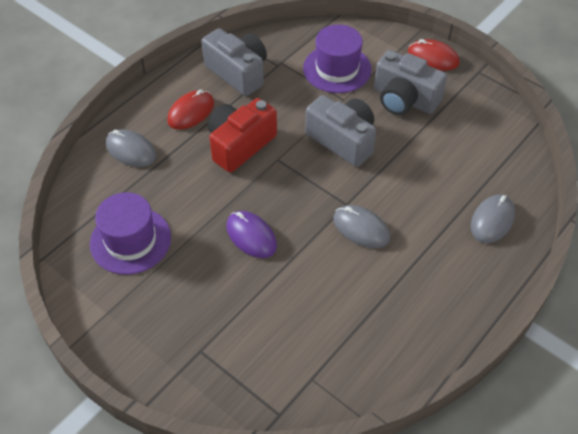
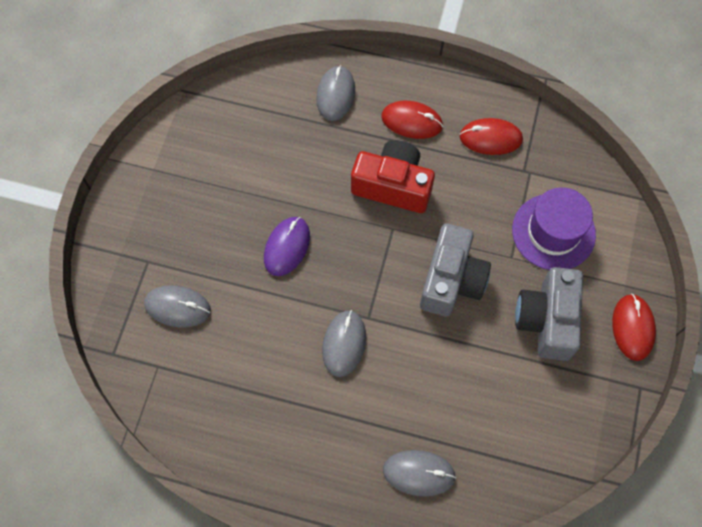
camera: 65 degrees right, 15 degrees up
(130, 240) = (234, 148): purple hat -> none
(238, 72) = (490, 138): grey camera -> red mouse
(261, 341) = (177, 307): none -> grey mouse

